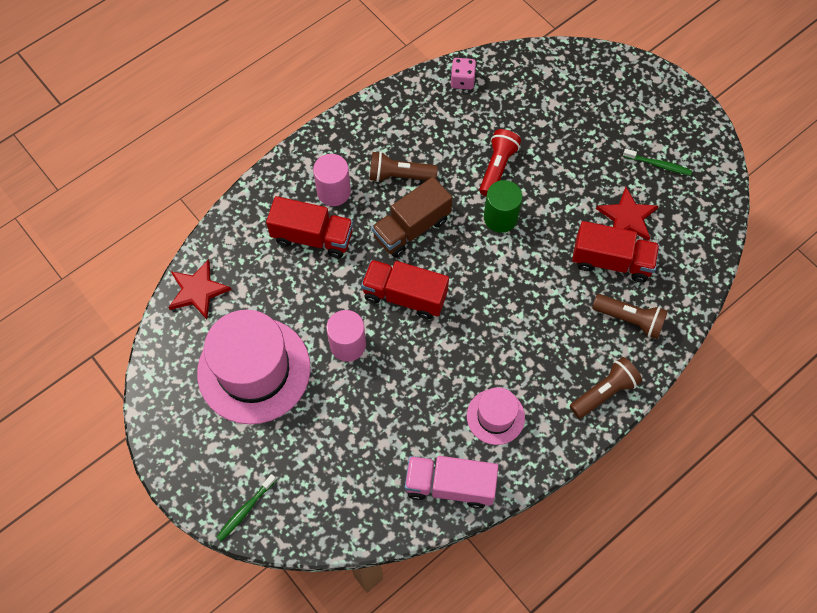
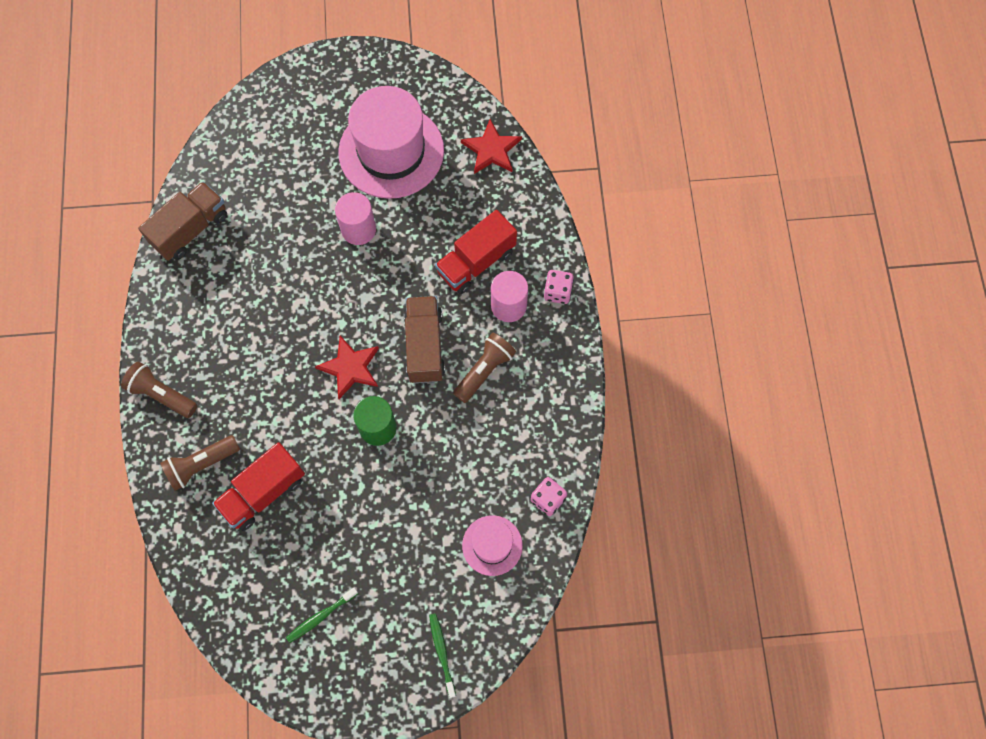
camera: 125 degrees right, 5 degrees up
(245, 510) = (288, 87): green toothbrush -> green toothbrush (442, 653)
(297, 166) = (557, 292): none -> pink dice
(405, 296) = (366, 299): red truck -> none
(450, 485) = (190, 229): pink truck -> brown truck
(495, 416) = (212, 298): pink hat -> pink hat (492, 545)
(497, 168) = (429, 462): red flashlight -> none
(604, 392) = (162, 394): brown flashlight -> brown flashlight turned 120 degrees clockwise
(627, 217) = (292, 541): red star -> red star (350, 368)

